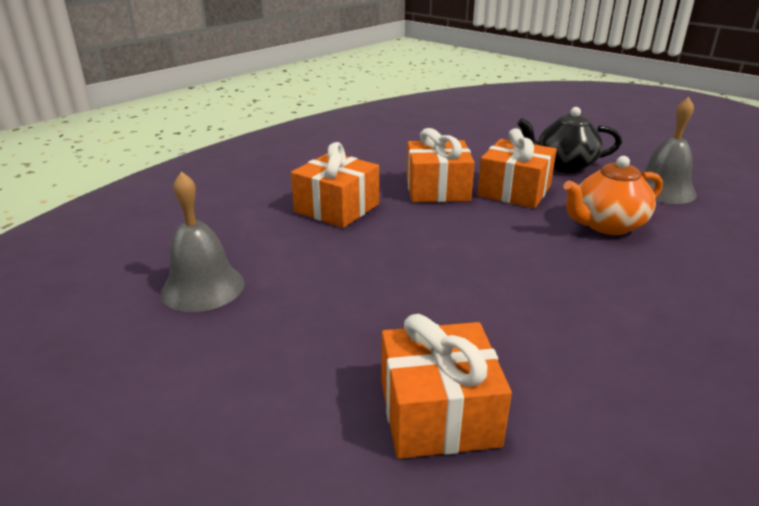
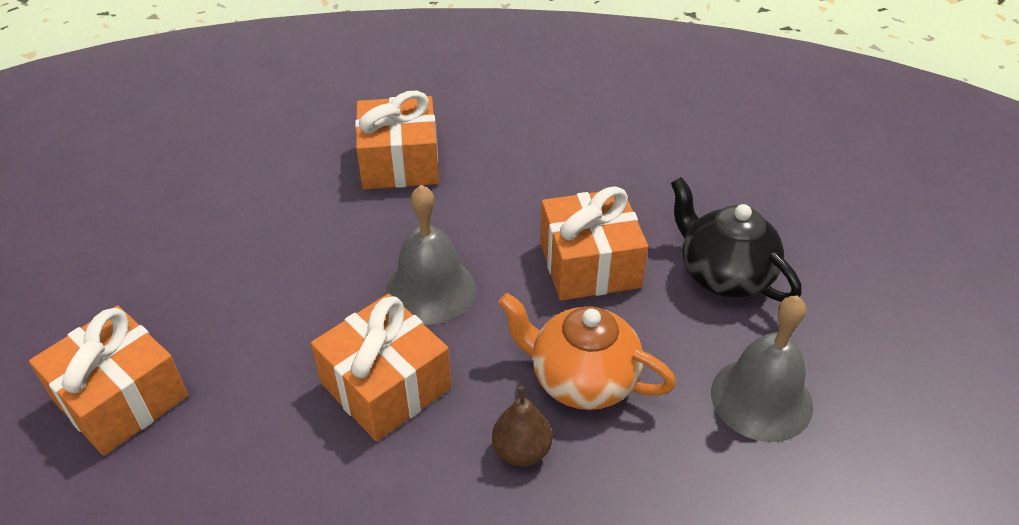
camera: 50 degrees right, 15 degrees up
(203, 287) = (189, 174): grey bell -> grey bell (431, 289)
(437, 189) = (522, 205): orange gift -> orange gift (386, 386)
(650, 262) = (521, 451): none -> brown pear

